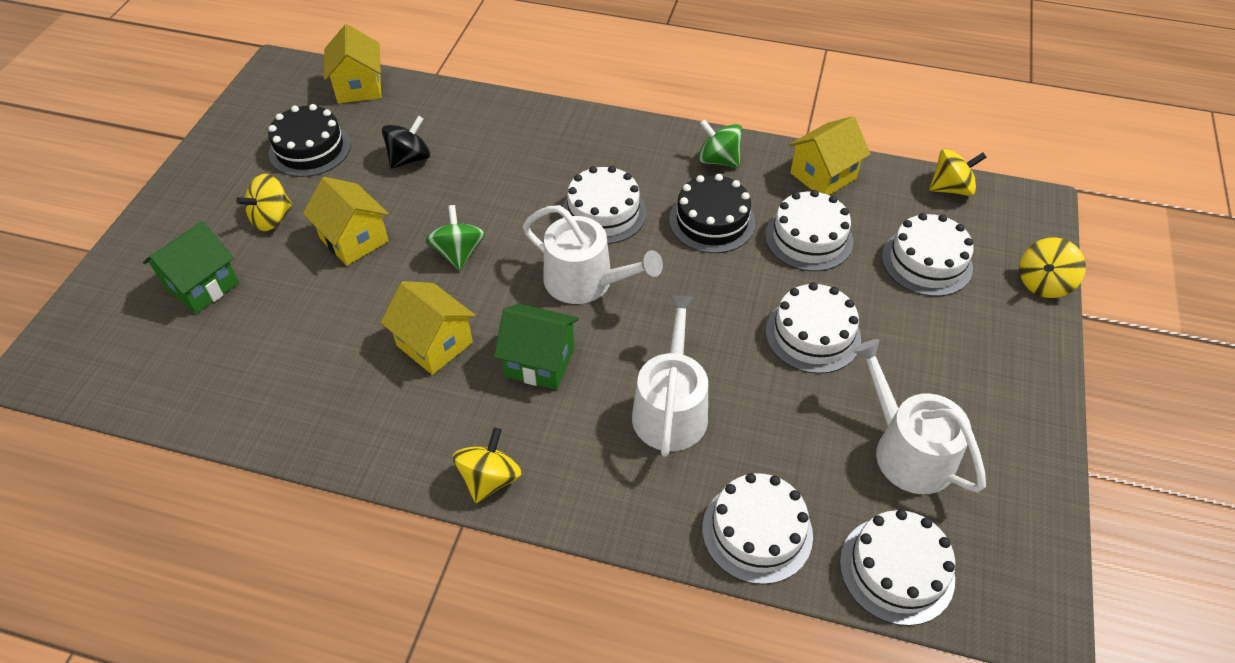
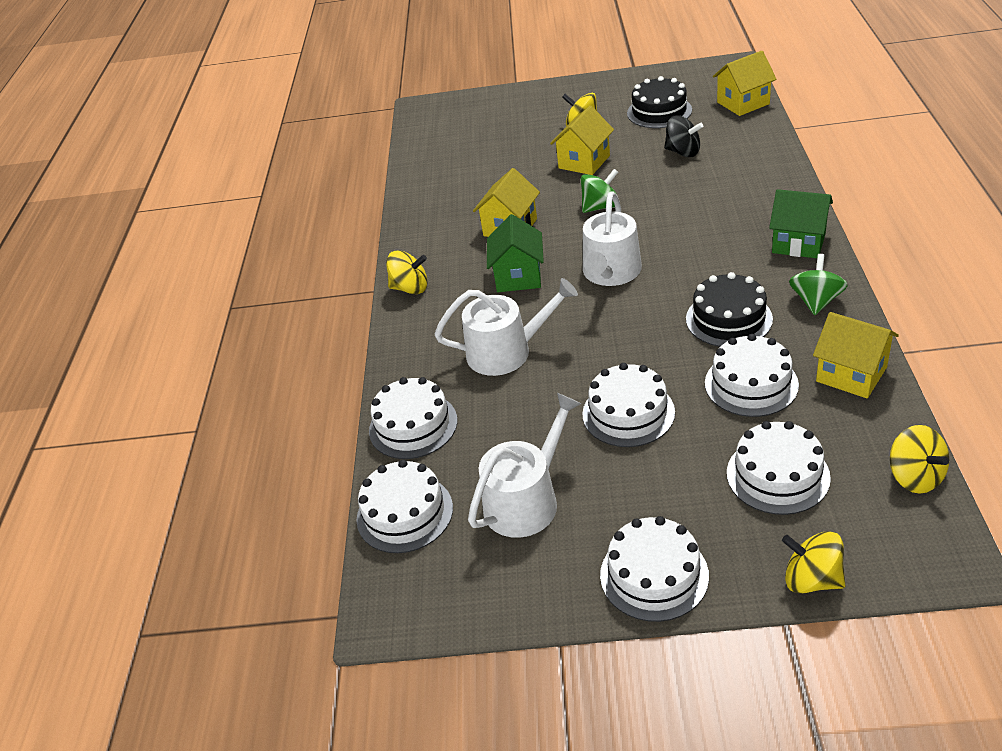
camera: 80 degrees right, 10 degrees down
(202, 286) = (509, 127): green house -> green house (798, 243)
(603, 212) = (694, 258): white cake -> white cake (654, 575)

